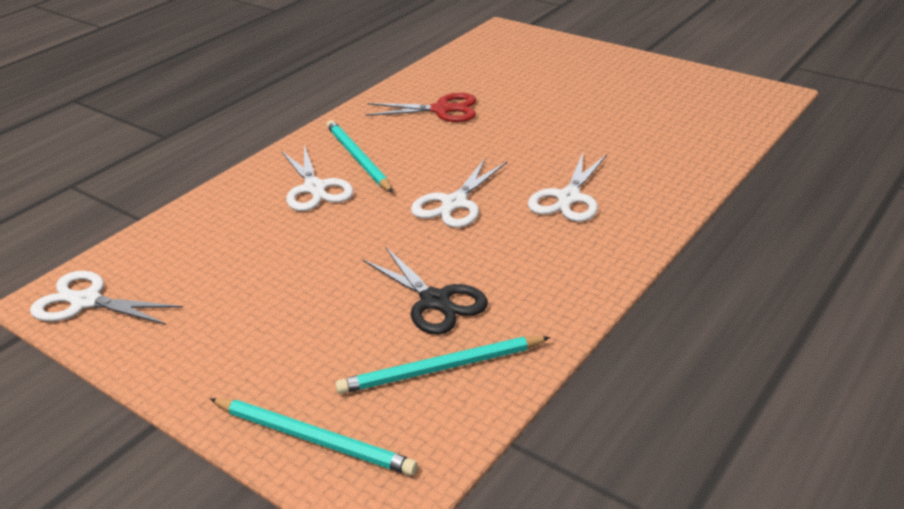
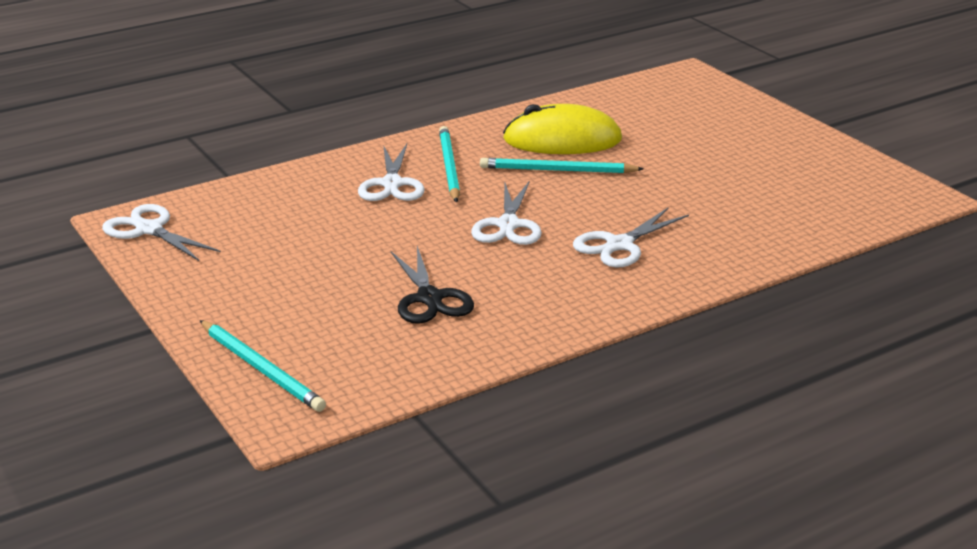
camera: 20 degrees right, 5 degrees down
(441, 368) = (396, 348): turquoise pencil -> turquoise pencil (557, 170)
(442, 110) = (562, 140): red scissors -> yellow mouse
(454, 203) = (508, 225): white scissors -> white scissors turned 45 degrees counterclockwise

